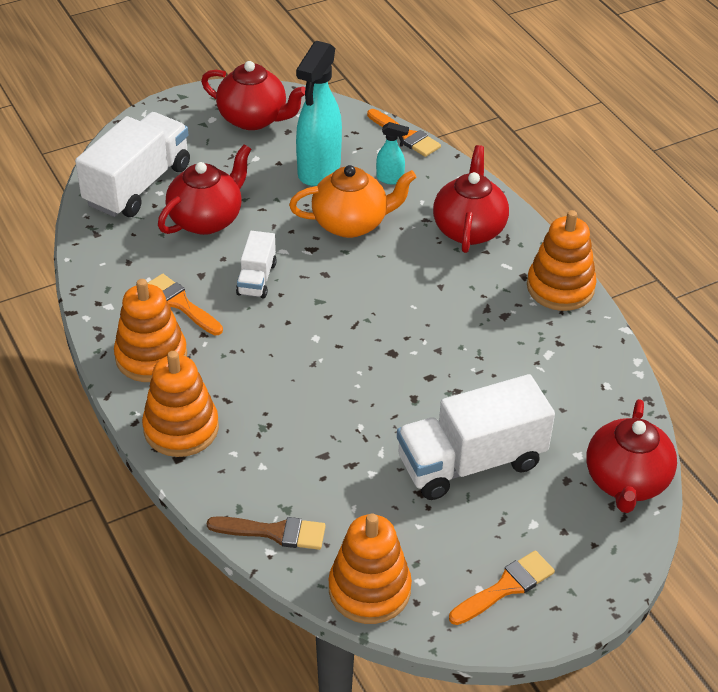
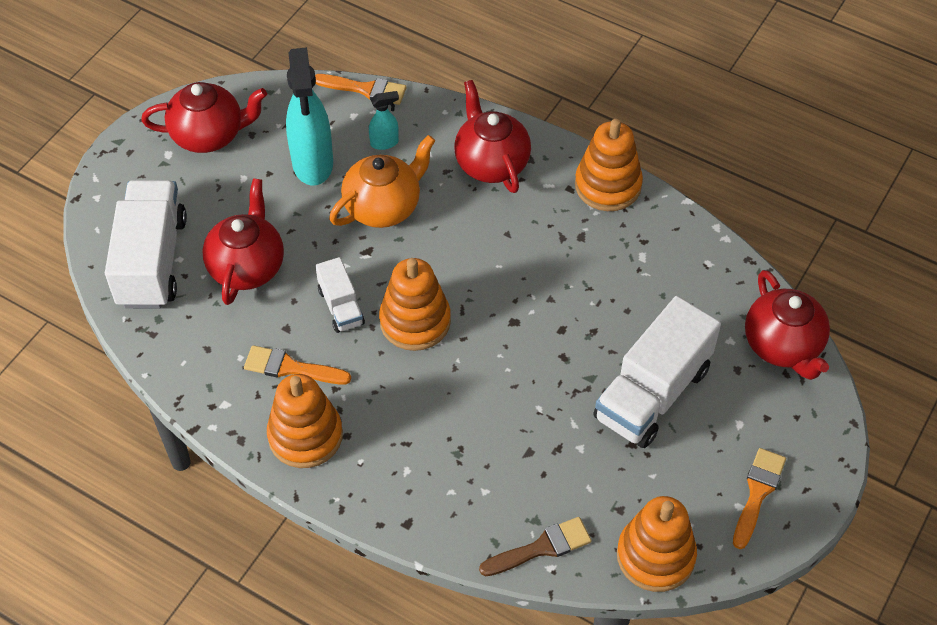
camera: 30 degrees left, 10 degrees up
(181, 428) = (387, 493): orange stacking toy -> orange stacking toy (415, 321)

